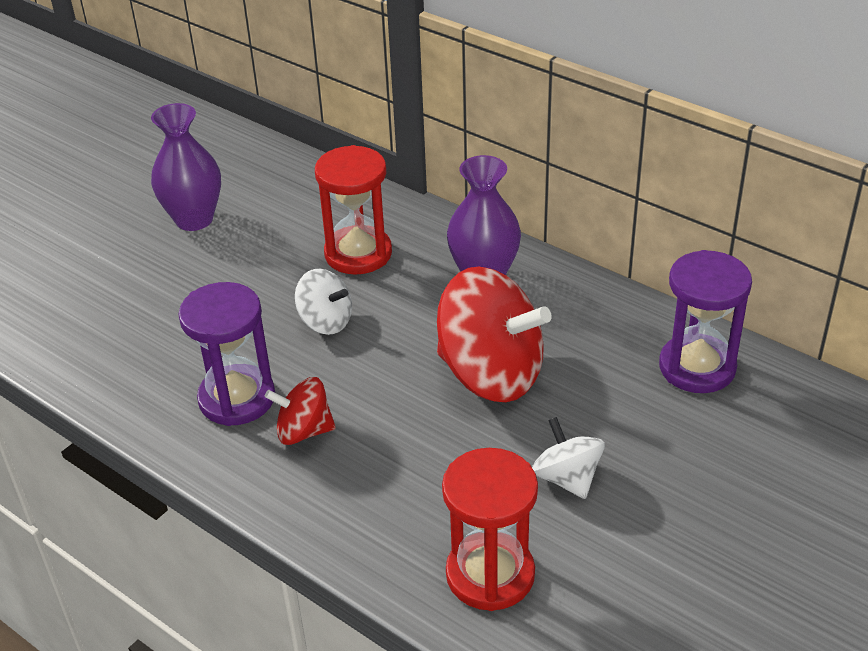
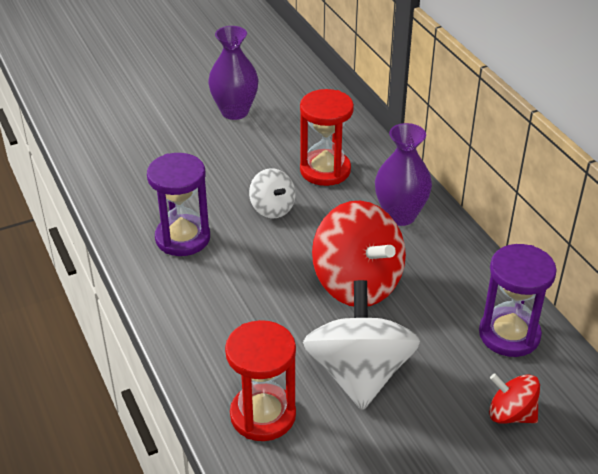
camera: 25 degrees right, 0 degrees up
(304, 431) = (209, 275): red spinning top -> red spinning top (511, 414)
(567, 478) = (359, 374): white spinning top -> white spinning top, size x1.93

